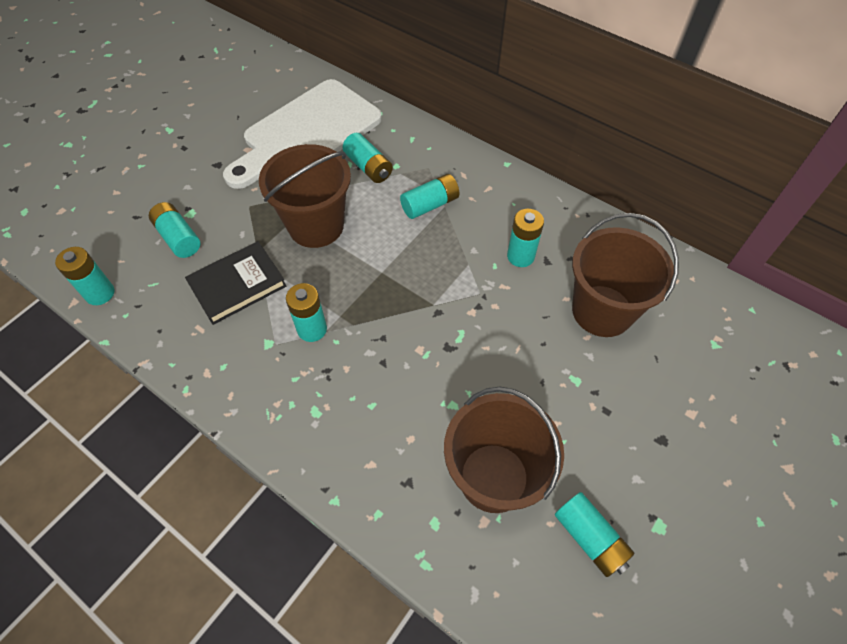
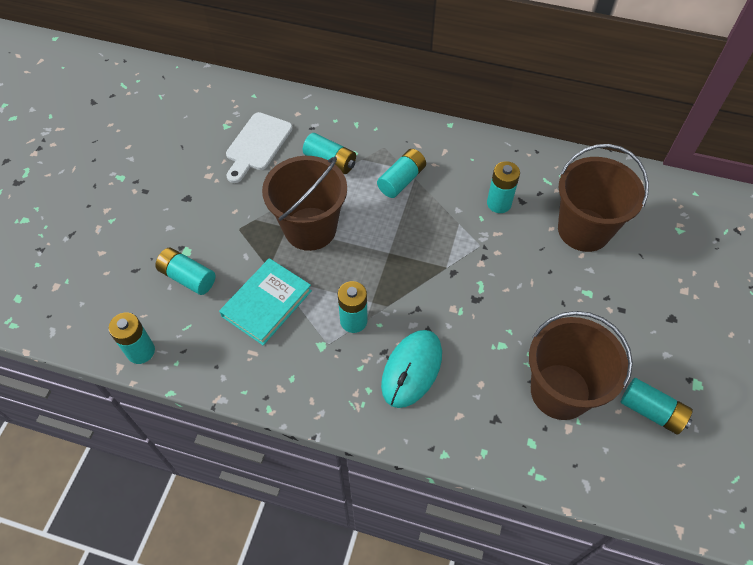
camera: 20 degrees left, 0 degrees up
(237, 285) = (267, 303): black book -> turquoise book
(307, 133) = (257, 145): white cutting board -> white cutting board, size x0.55
(345, 398) = (411, 369): none -> turquoise mouse

